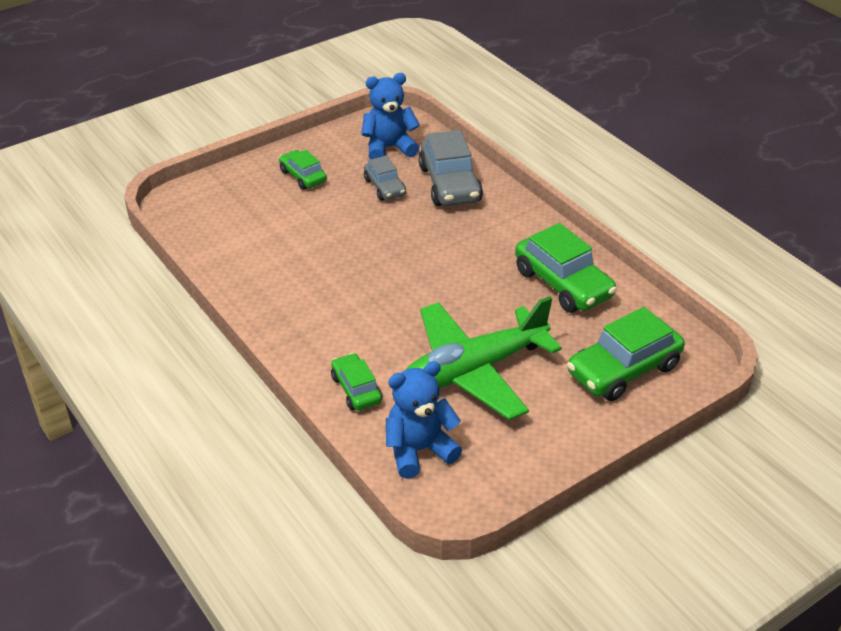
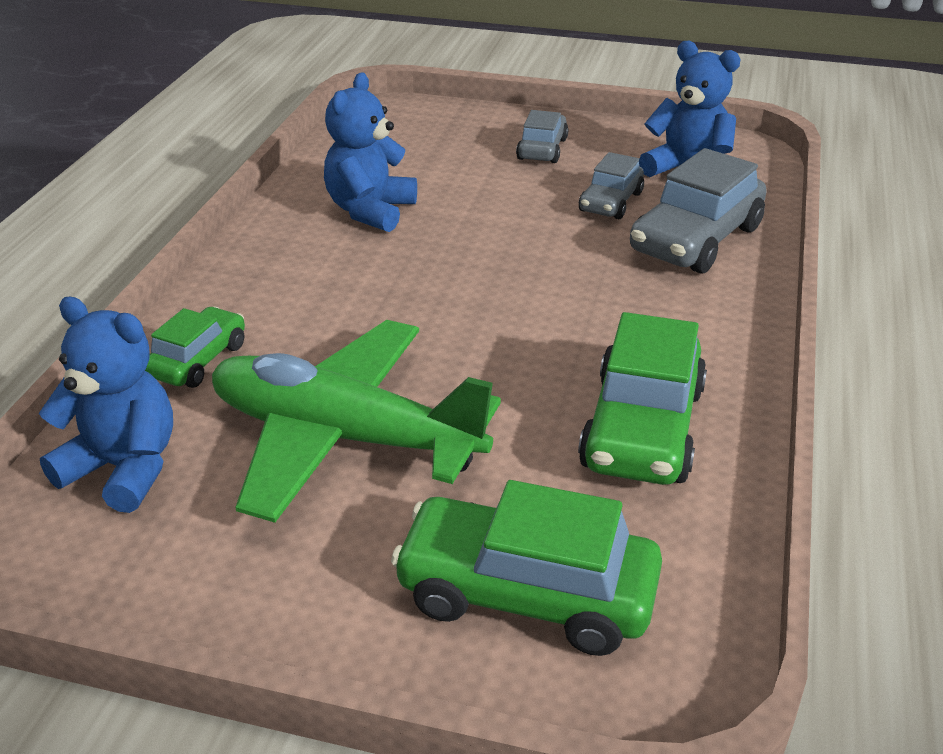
camera: 50 degrees right, 5 degrees down
(286, 265) = (370, 211): none -> blue teddy bear
(303, 176) = (542, 149): green car -> grey car

